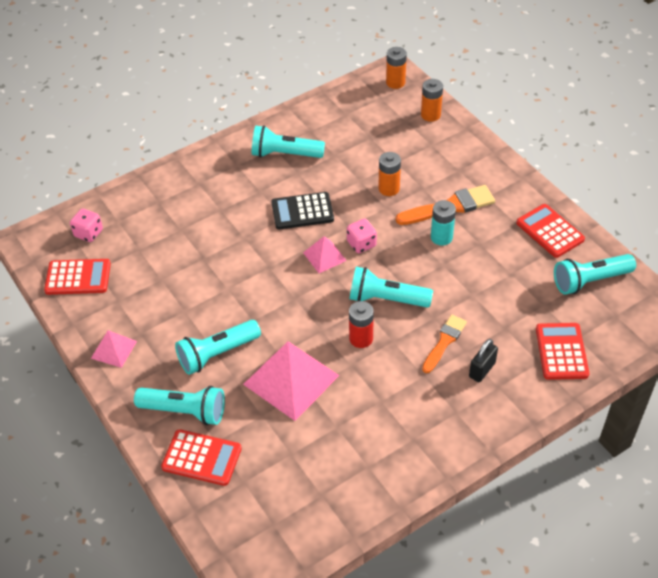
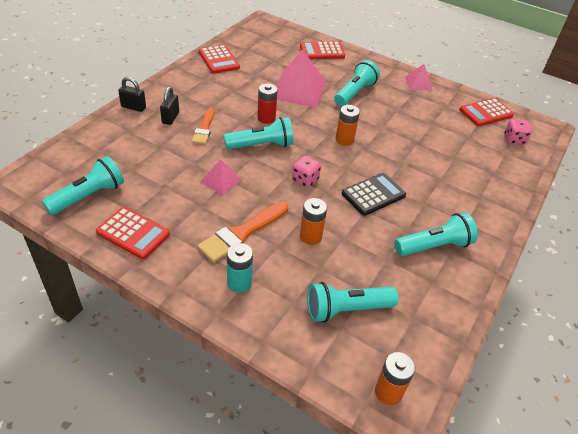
camera: 150 degrees right, 5 degrees down
(185, 411) = (349, 66): turquoise flashlight -> turquoise flashlight (346, 309)
(324, 256) = (328, 164): pink pyramid -> pink pyramid (220, 180)
(430, 115) = (315, 348): orange battery -> orange battery (344, 140)
(441, 237) = (238, 202): turquoise battery -> turquoise battery (239, 283)
(526, 402) = (133, 107): none -> black padlock
(561, 352) = (110, 140): red calculator -> red calculator (219, 60)

